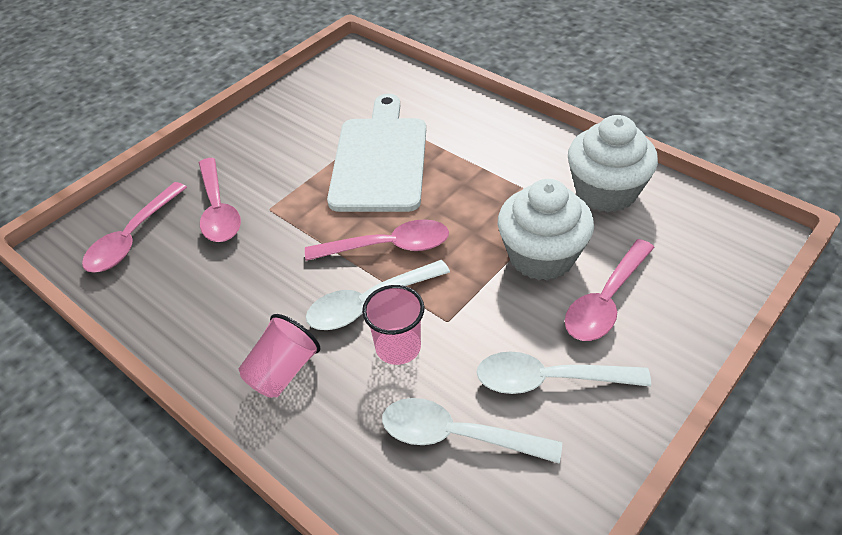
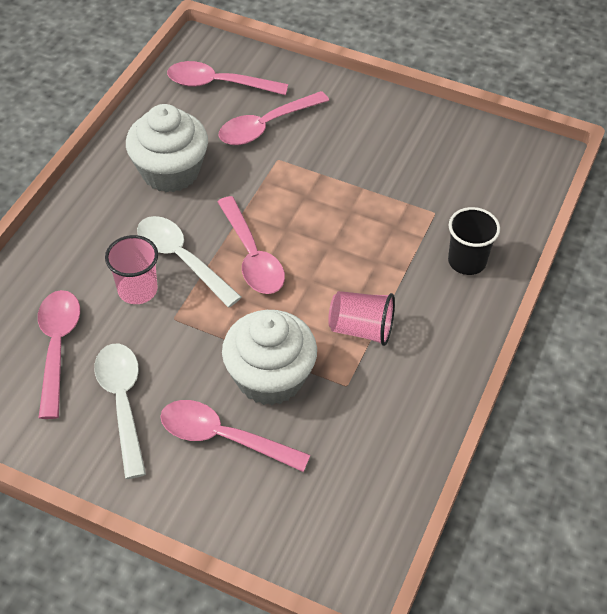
camera: 70 degrees right, 5 degrees up
(283, 371) = (100, 222): pink cup -> pink cup (361, 329)
(380, 159) = (371, 222): white cutting board -> none
(447, 113) = (467, 261): none -> black cup
(457, 436) = (57, 347): white spoon -> pink spoon
(605, 191) = (382, 423): white cupcake -> white cupcake (170, 171)

